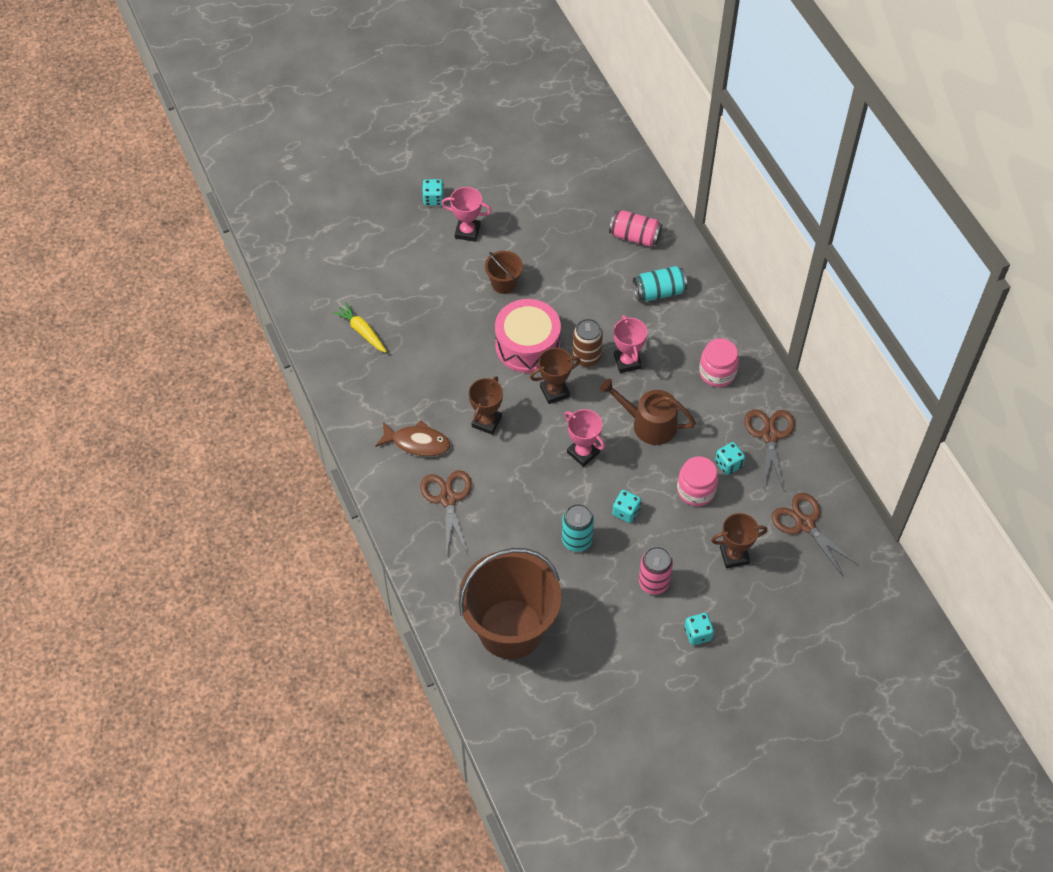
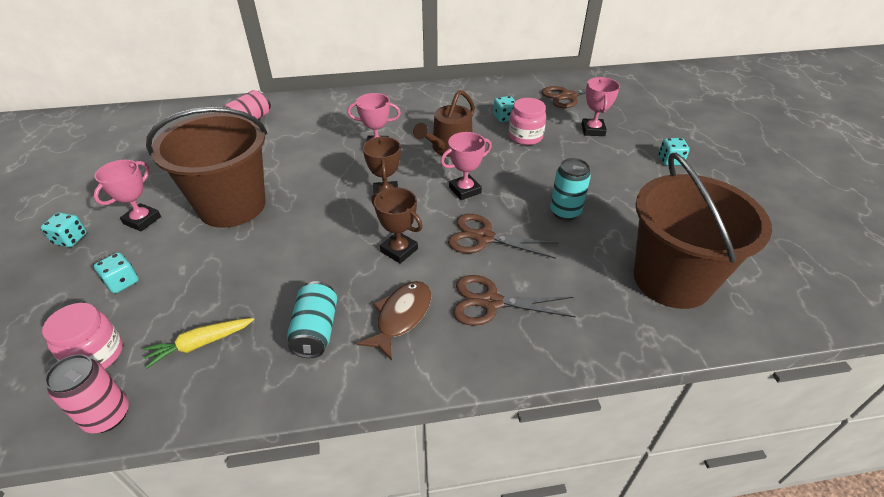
camera: 75 degrees left, 15 degrees down
(504, 283) = (232, 206): brown bucket -> brown bucket, size x2.31
(527, 345) = (320, 203): pink drum -> none
(586, 357) = (358, 169): brown can -> none
(626, 512) = (538, 176): turquoise dice -> turquoise dice (122, 282)
(653, 582) = (617, 174): pink can -> pink can (107, 416)
(659, 292) = (316, 119): turquoise can -> turquoise can (316, 330)
(717, 372) = (414, 107): pink jar -> pink jar (96, 355)
(734, 555) = (593, 130): brown trophy -> pink trophy
(769, 435) = (484, 96): brown scissors -> brown scissors (484, 238)

